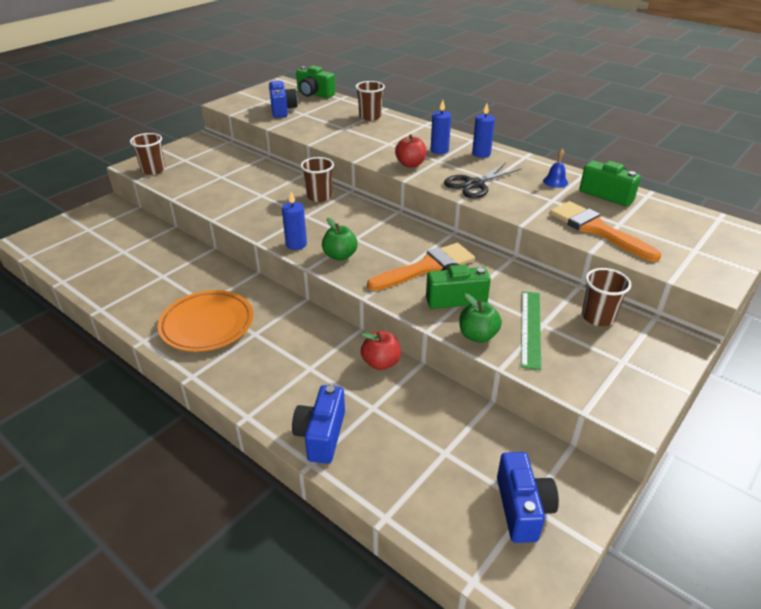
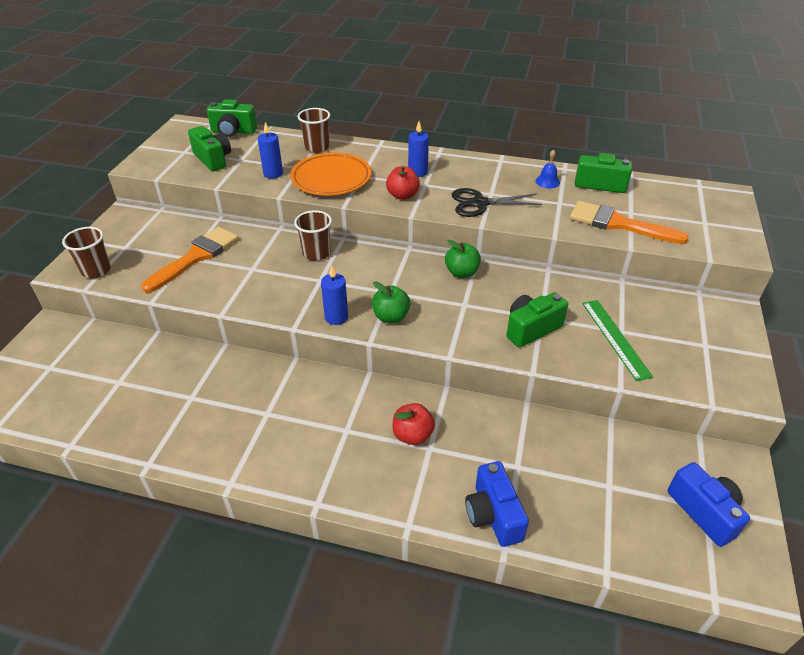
camera: 25 degrees left, 5 degrees up
(207, 325) = (288, 438): orange plate -> orange plate (331, 179)
(282, 110) = (213, 159): blue camera -> green camera
(381, 363) = (491, 416): red apple -> red apple (412, 435)
(427, 267) = (482, 304): orange brush -> orange brush (196, 257)
(474, 184) = (480, 203): black scissors -> black scissors turned 60 degrees clockwise
(477, 336) = (579, 362): green apple -> green apple (461, 273)
(481, 154) = (459, 167): blue candle -> blue candle (273, 173)
(598, 317) = (658, 308): brown cup -> none

